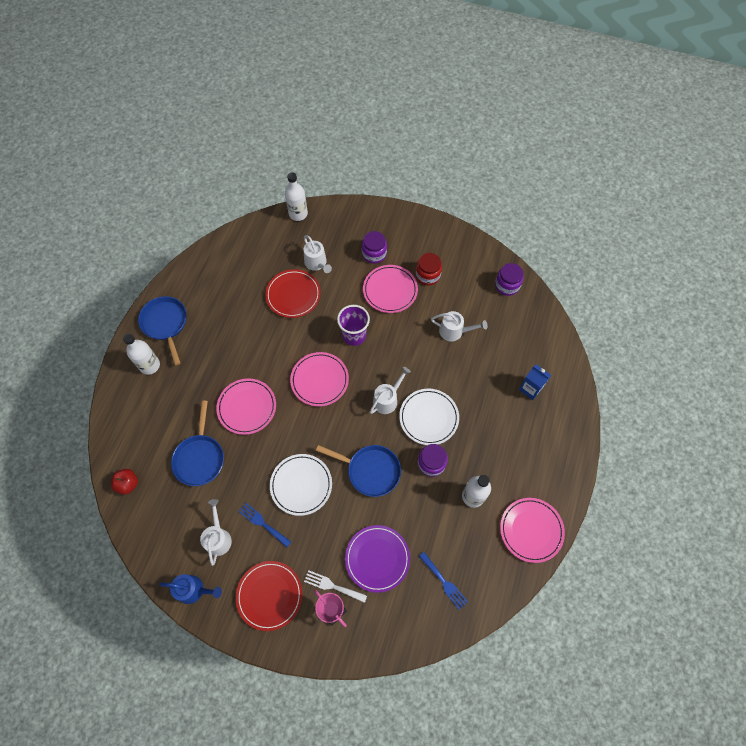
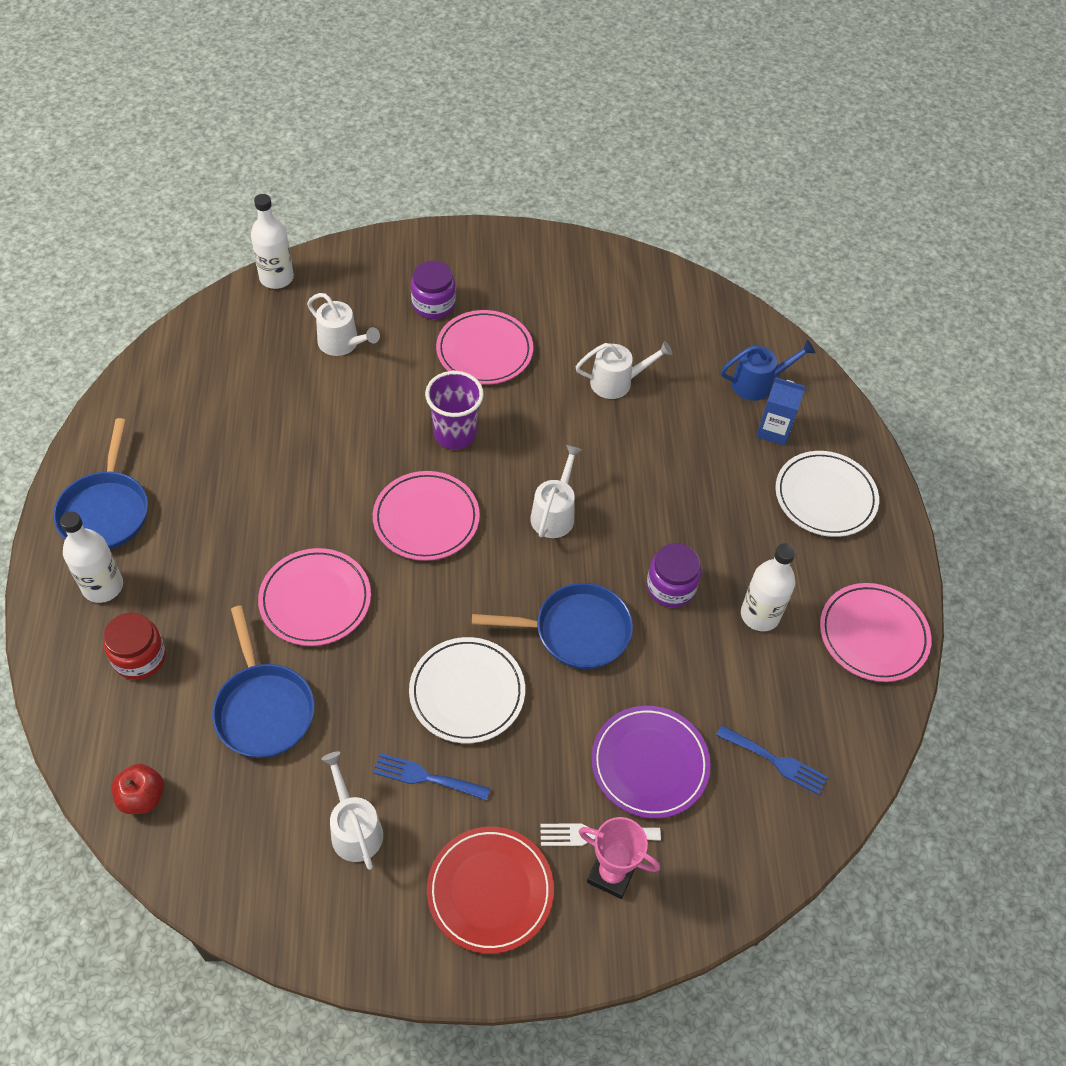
camera: 25 degrees left, 10 degrees down
(165, 324) = (105, 511): blue pan -> blue pan turned 135 degrees counterclockwise
(194, 590) = (346, 933): blue watering can -> blue watering can (757, 383)
(293, 295) = (322, 402): red plate -> none
(427, 275) = (536, 313): red jar -> red jar (139, 657)
(428, 417) = (634, 520): white plate -> white plate (825, 497)
(507, 285) = (668, 294): purple jar -> none

